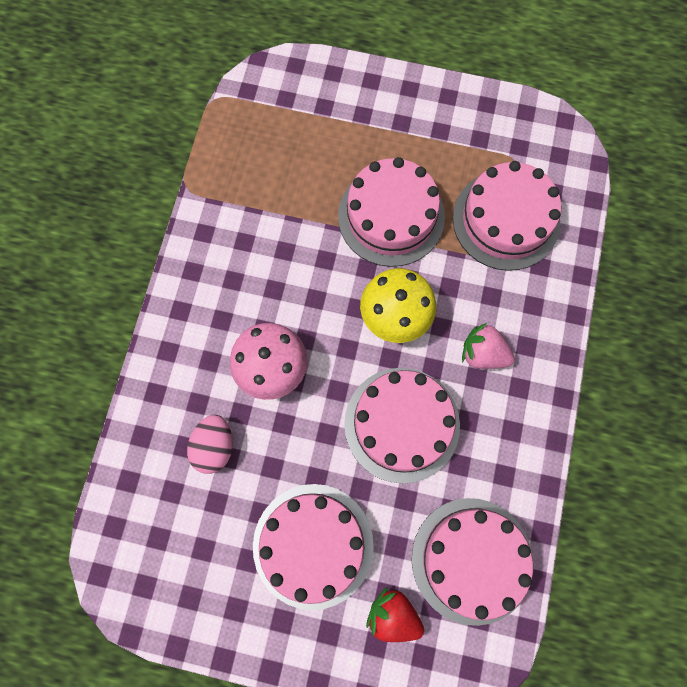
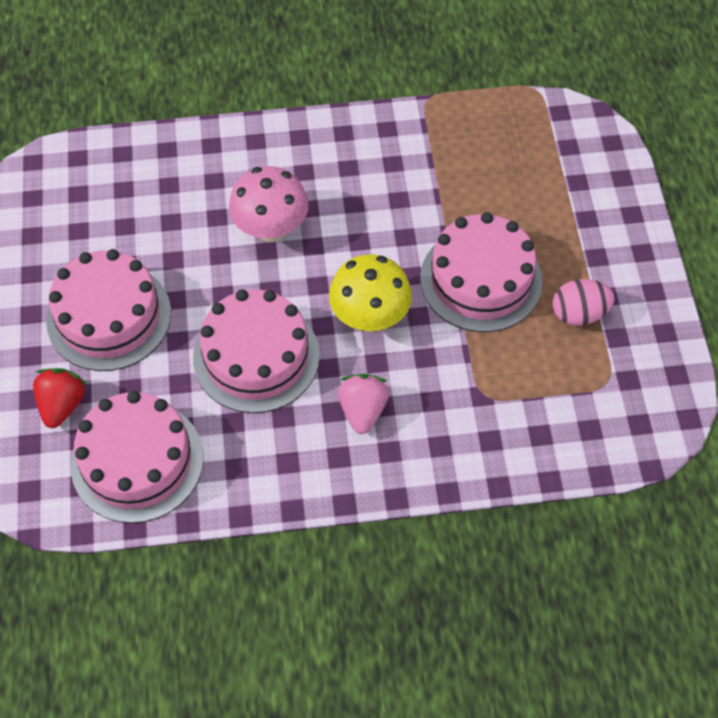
camera: 70 degrees right, 15 degrees down
(214, 446) = (177, 207): pink egg -> pink egg (579, 314)
(506, 220) = (530, 390): pink cake -> none

